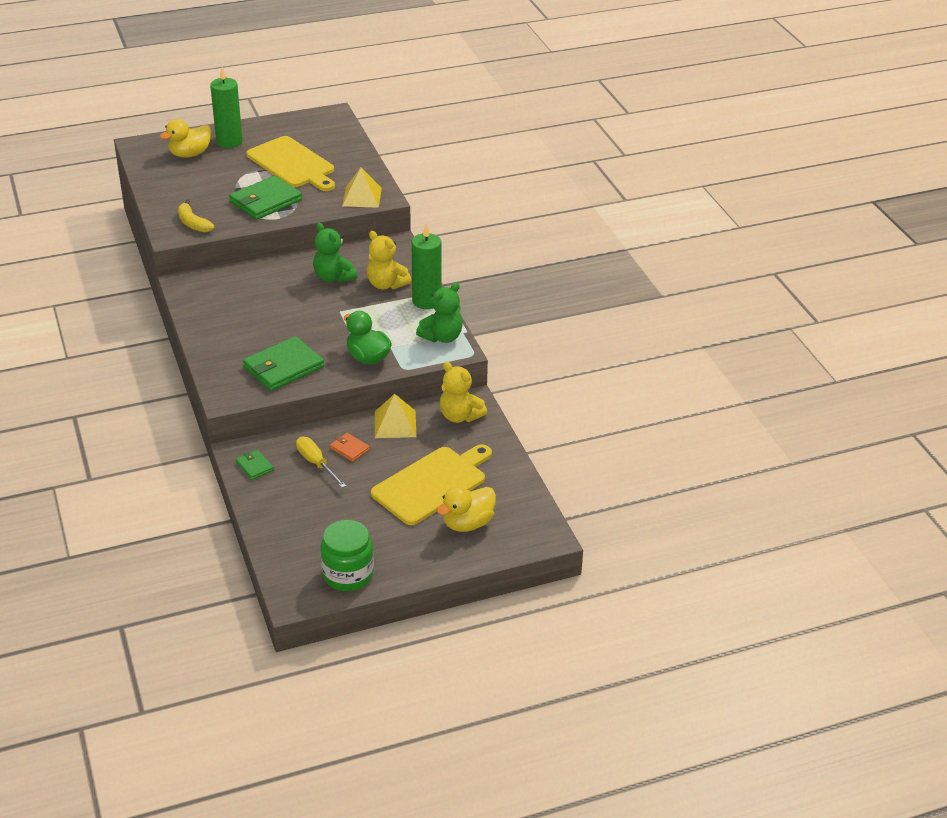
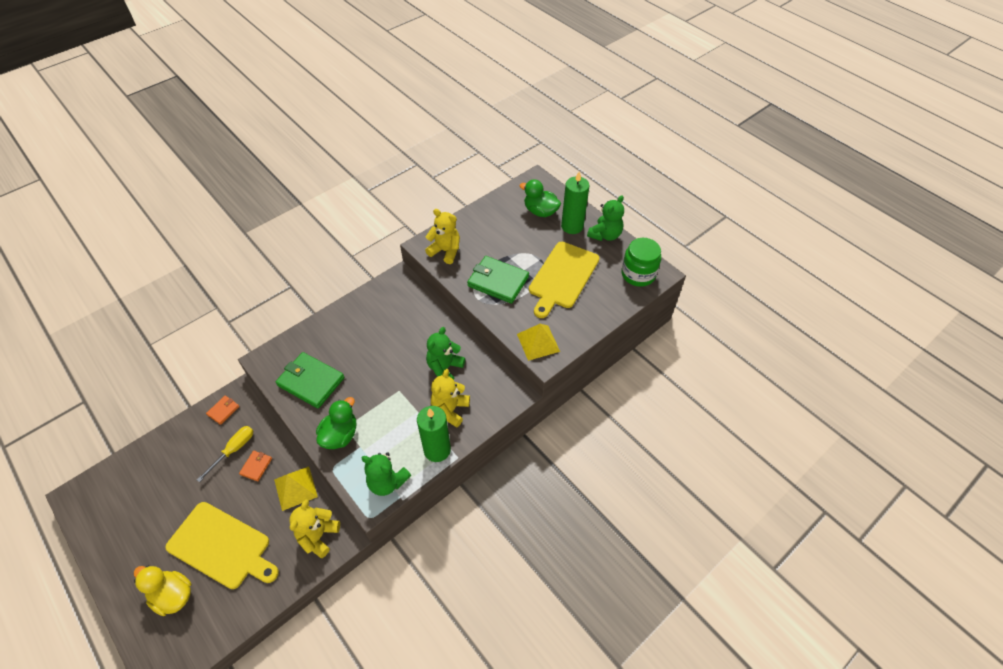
camera: 70 degrees right, 15 degrees up
(190, 154) = (540, 211): yellow duck -> green duck
(193, 223) = (445, 251): yellow banana -> yellow teddy bear
(254, 466) = (223, 410): green wallet -> orange wallet
(259, 127) = (605, 235): none -> green teddy bear
(348, 574) = (103, 524): green jar -> green jar (638, 274)

